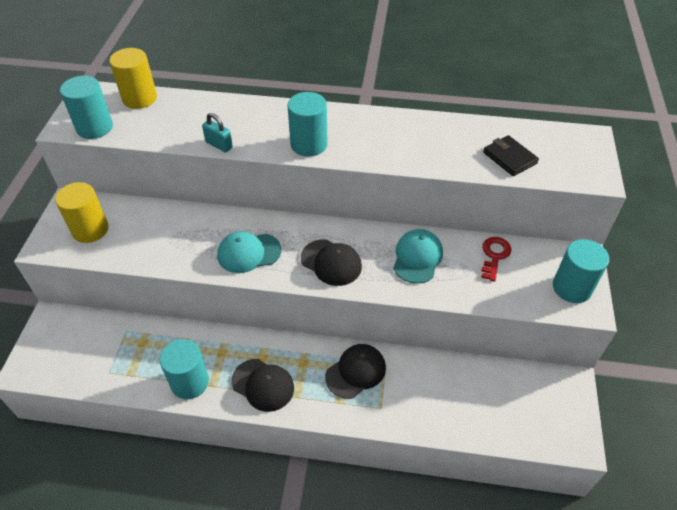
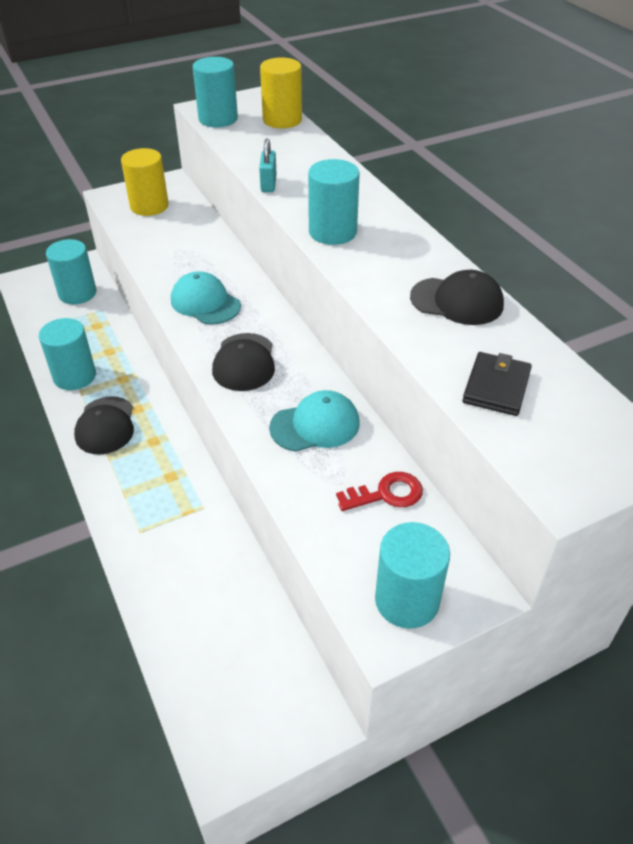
camera: 55 degrees right, 5 degrees down
(87, 338) = (77, 293): none -> turquoise cylinder
(356, 372) = (172, 488): black cap -> black cap (457, 301)

